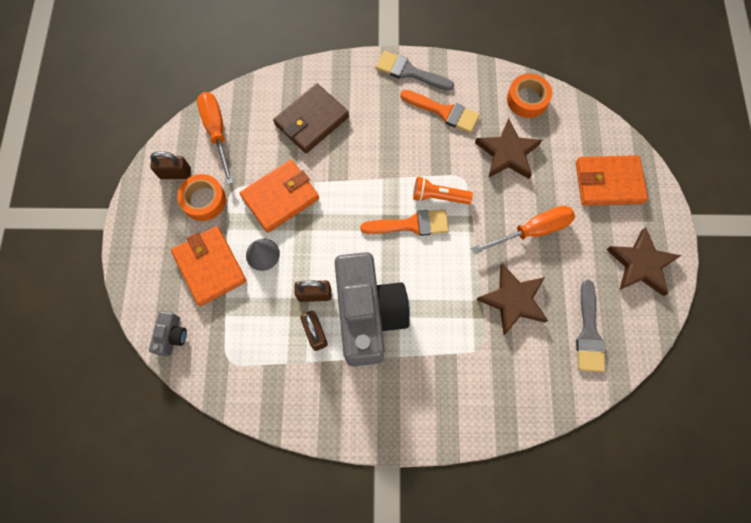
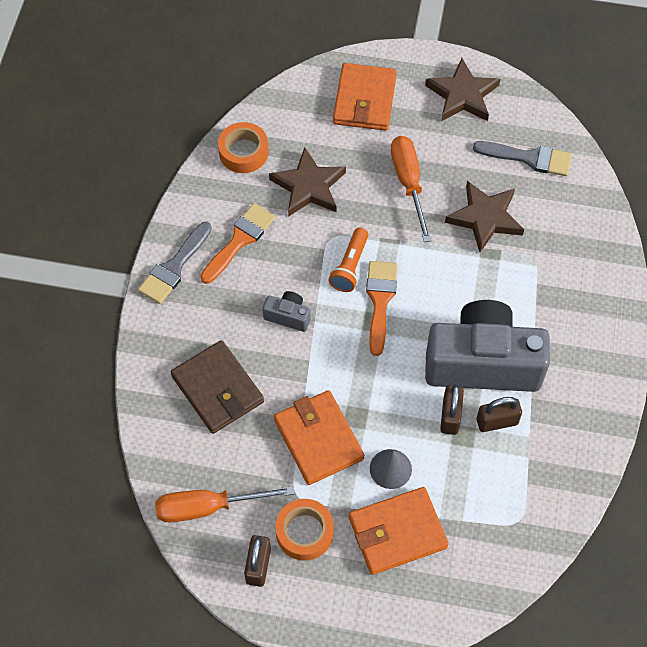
camera: 80 degrees left, 10 degrees down
(172, 336) = (480, 585): grey camera -> grey camera (288, 316)

